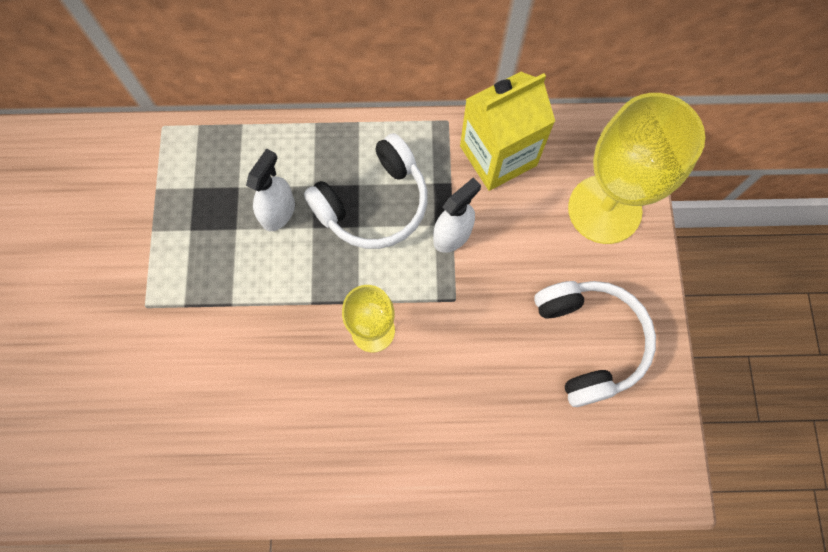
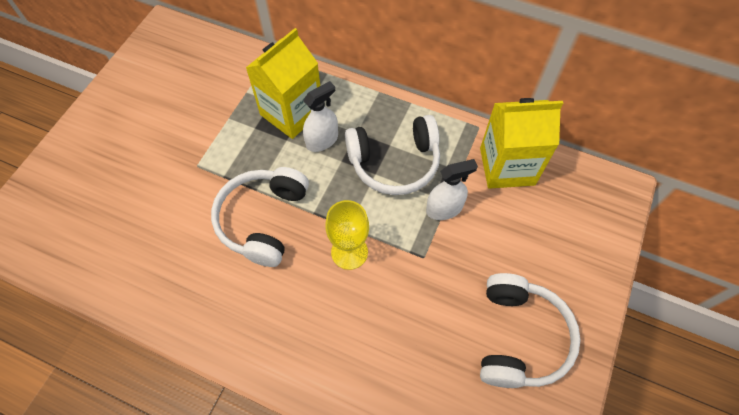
camera: 25 degrees right, 10 degrees down
(225, 192) = (291, 113): none -> yellow carton
(258, 337) = (263, 220): none -> white headphones
(604, 209) = (577, 240): yellow goblet -> none

